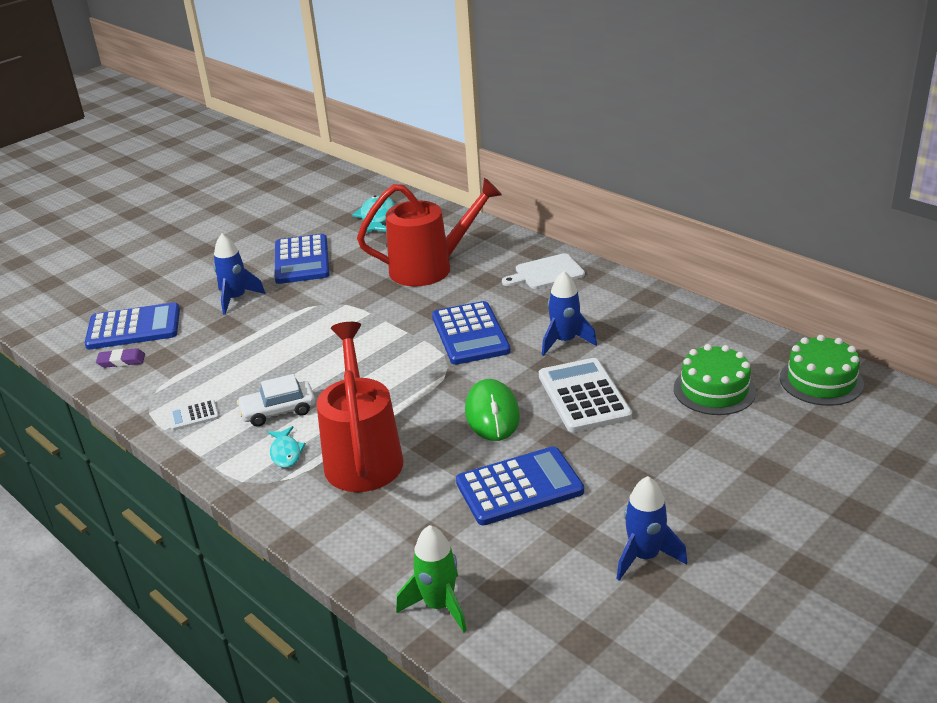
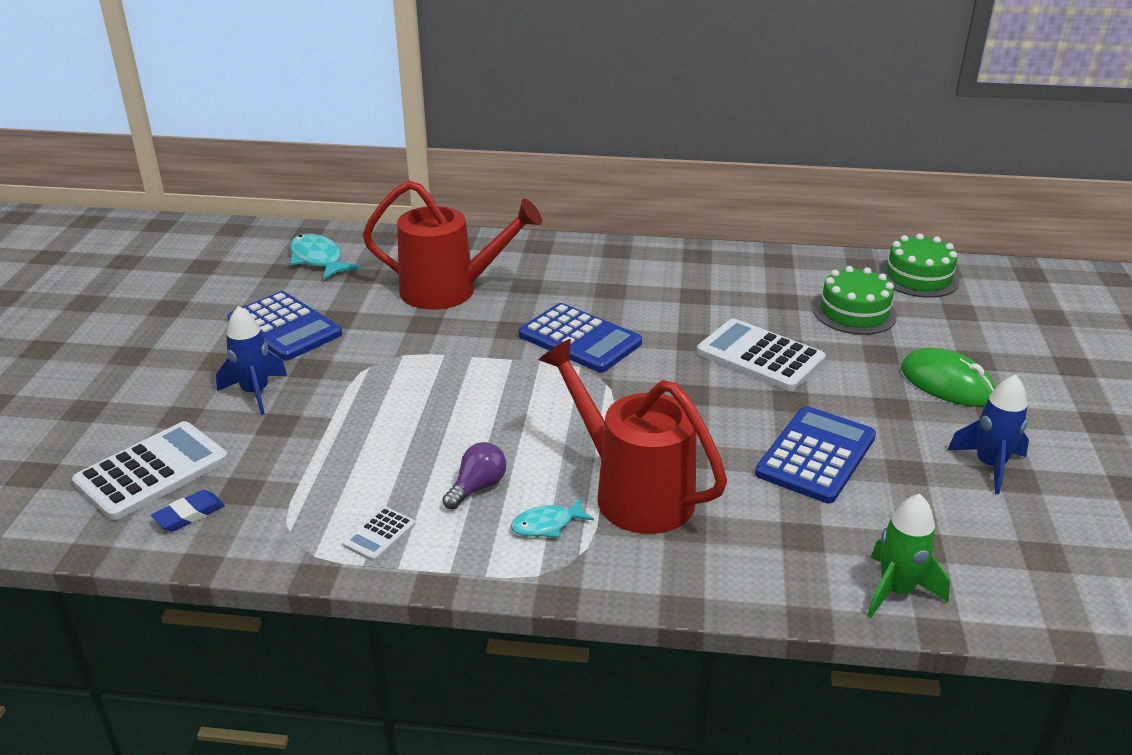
camera: 40 degrees left, 0 degrees up
(121, 361) = (189, 514): purple eraser -> blue eraser
(134, 327) = (152, 471): blue calculator -> white calculator
(278, 411) = (477, 487): white car -> purple light bulb
(286, 453) = (547, 525): turquoise fish -> turquoise fish turned 120 degrees clockwise
(431, 268) = (450, 291): red watering can -> red watering can turned 60 degrees clockwise
(492, 414) = (702, 403): green mouse -> green mouse (946, 383)
(546, 273) = (576, 261): white cutting board -> none
(565, 341) = (678, 315): blue rocket -> none

